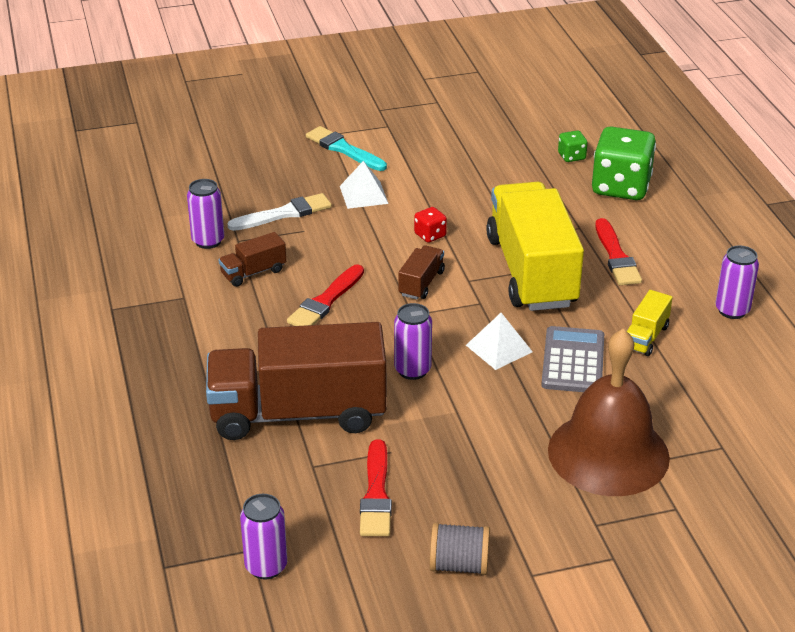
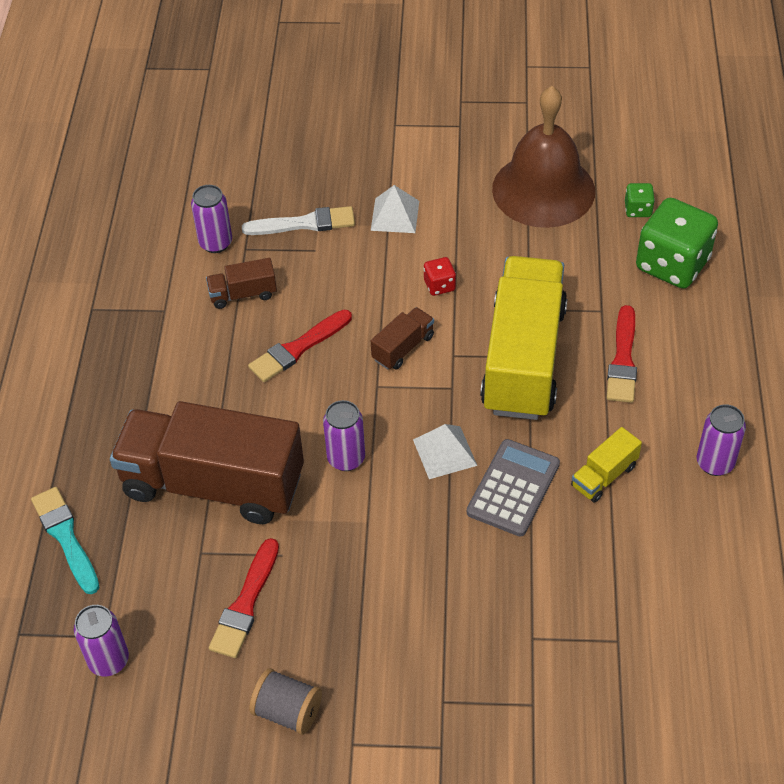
camera: 20 degrees right, 15 degrees up
(344, 149) = (400, 149): turquoise brush -> turquoise brush (66, 537)
(608, 453) = (495, 616): brown bell -> brown bell (543, 190)

